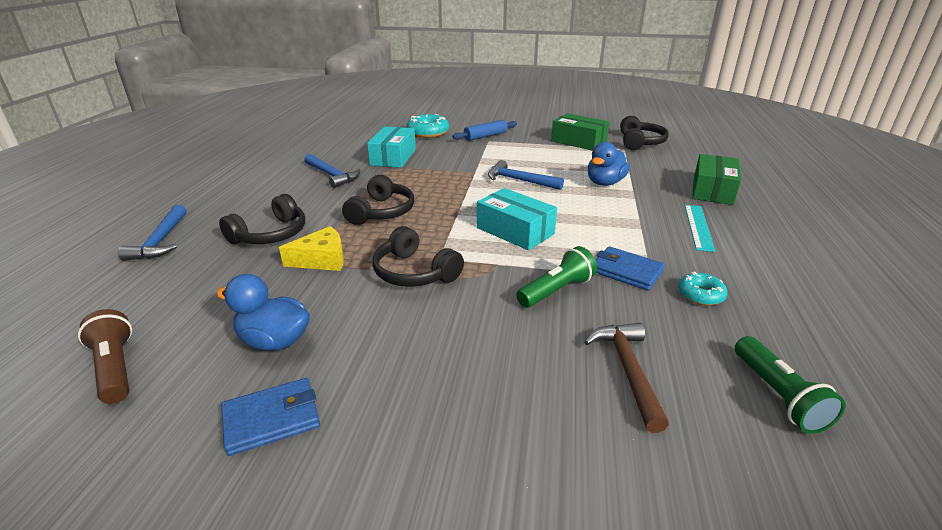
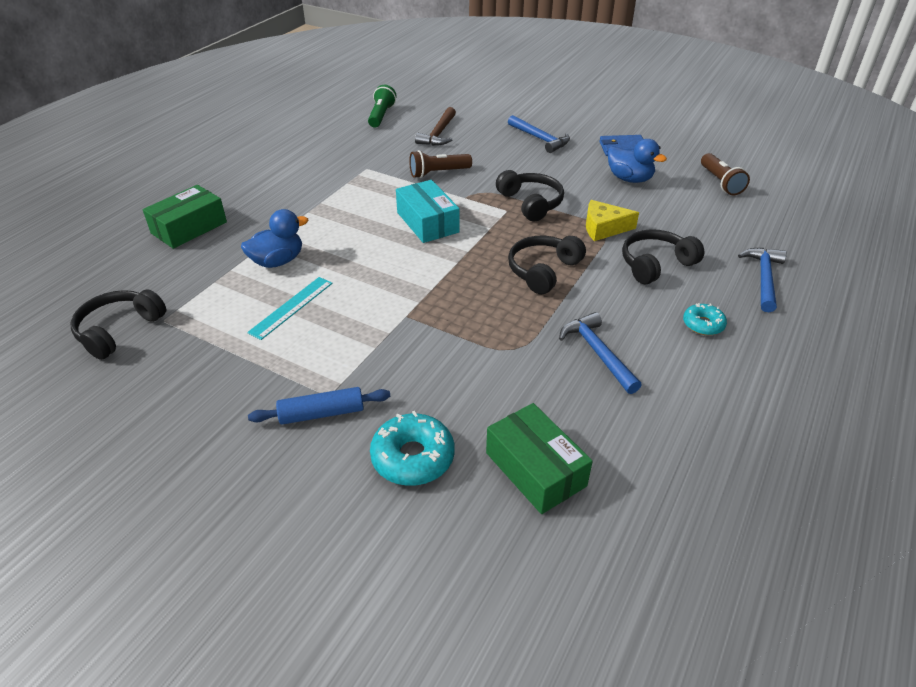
camera: 160 degrees left, 10 degrees up
(393, 157) = (502, 382): turquoise box -> none
(519, 180) = (365, 287): blue hammer -> blue hammer (540, 139)
(557, 290) = (438, 173): green flashlight -> brown flashlight
(578, 141) = (198, 356): green box -> green box (535, 469)
(626, 271) = (377, 175): blue wallet -> none
(698, 227) = (272, 195): turquoise ruler -> turquoise ruler (291, 307)
(700, 295) = (351, 154): turquoise donut -> turquoise donut (703, 324)

